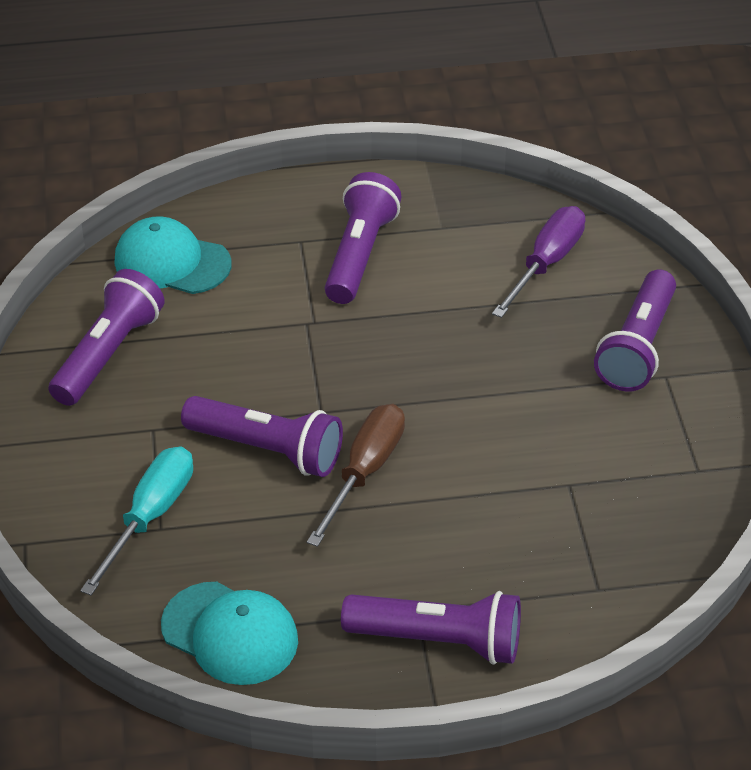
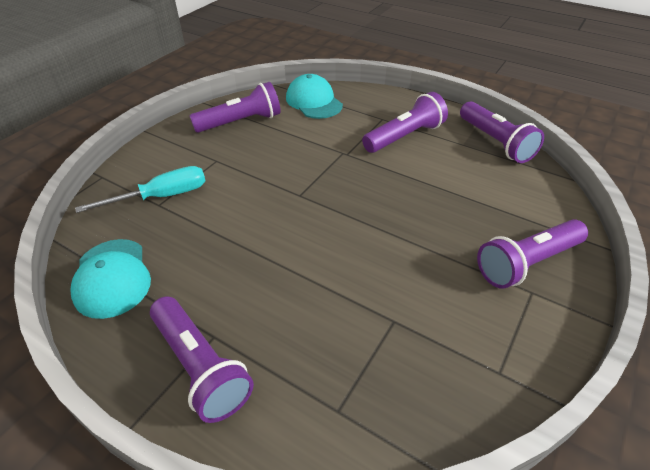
camera: 40 degrees right, 0 degrees up
(267, 450) = (251, 198): purple flashlight -> purple flashlight (495, 142)
(364, 472) = (283, 237): brown screwdriver -> none
(546, 264) = (508, 188): purple screwdriver -> none

